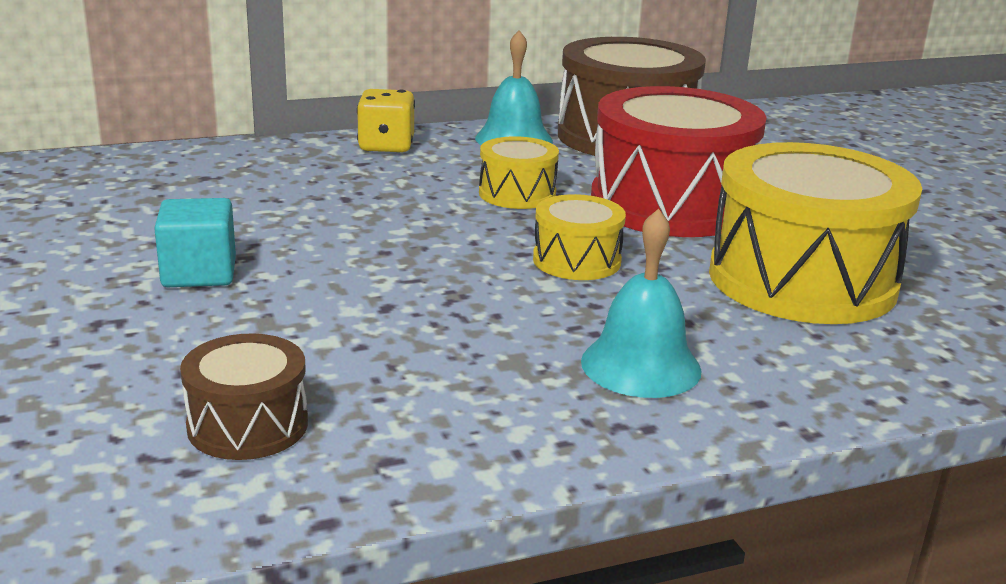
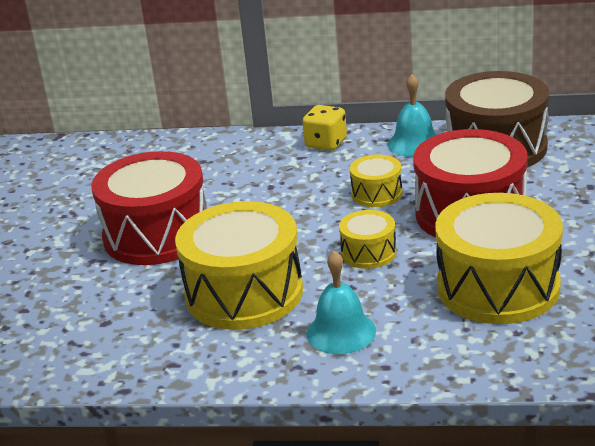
camera: 30 degrees right, 5 degrees up
(199, 273) = (157, 234): turquoise cube -> red drum
(248, 425) = (123, 333): brown drum -> none
(428, 334) = (244, 293): none -> yellow drum

